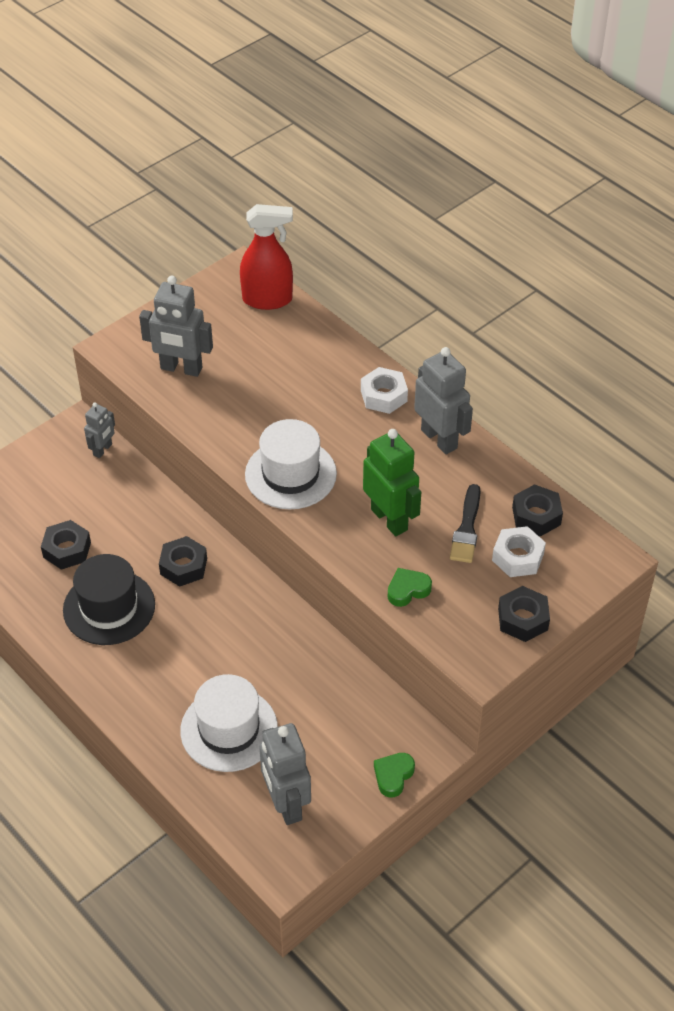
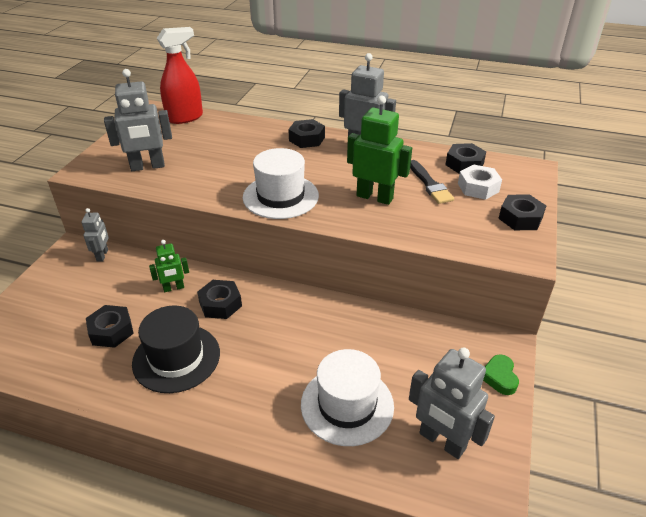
camera: 30 degrees left, 10 degrees down
(150, 525) = (174, 288): none -> green robot
(384, 396) = (307, 139): white nut -> black nut
(407, 590) = (429, 231): green heart -> none

